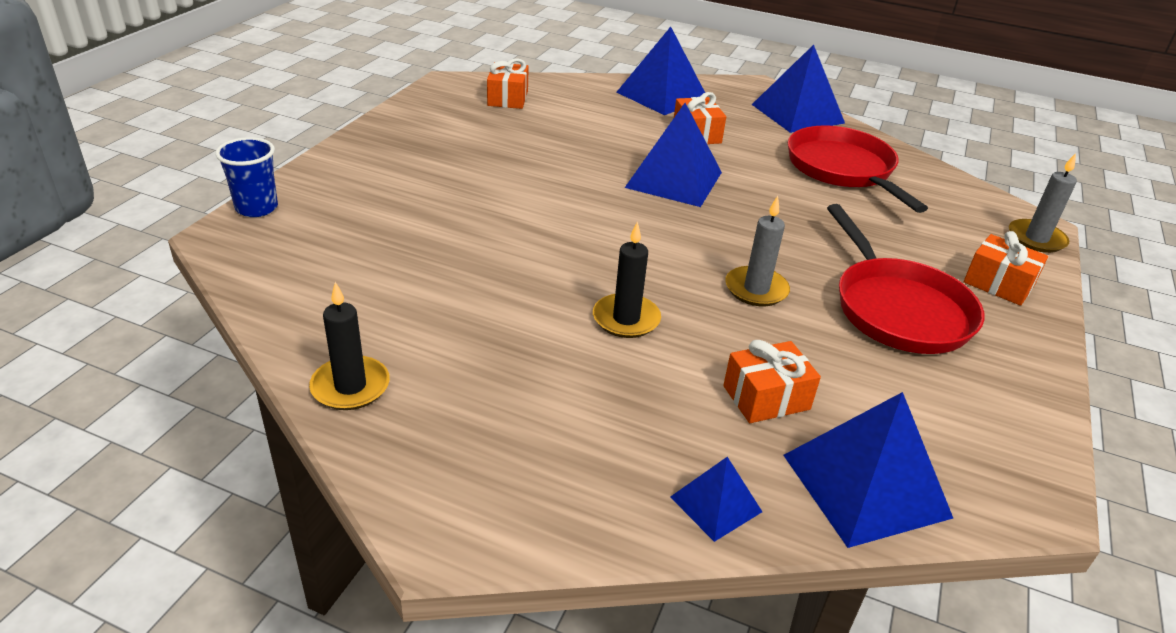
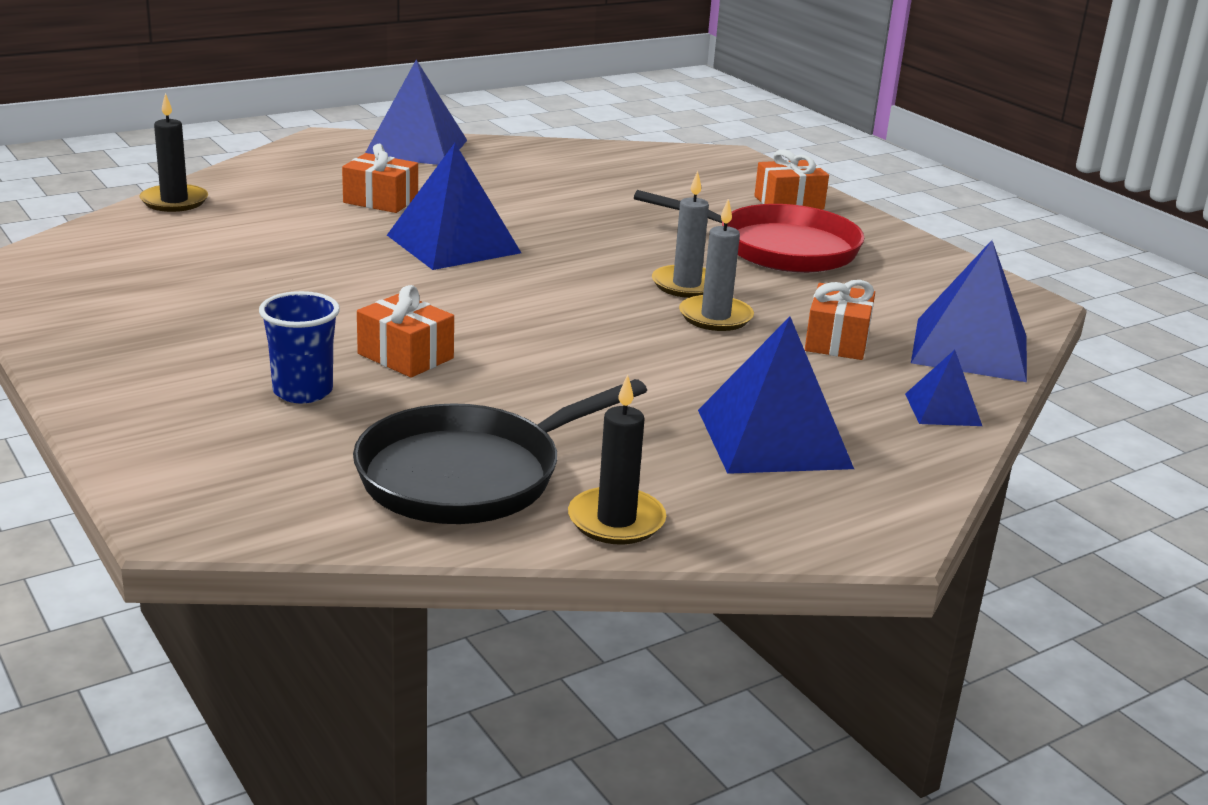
camera: 55 degrees left, 10 degrees down
(256, 208) = (144, 480): blue cup -> blue cup (303, 391)
(359, 305) = (470, 475): none -> black pan
(508, 98) = (124, 252): orange gift -> orange gift (405, 356)
(626, 319) = (663, 353): black candle -> black candle (174, 201)
(662, 95) = (268, 182): blue pyramid -> blue pyramid (773, 438)
(843, 170) = (547, 176): red pan -> none
(1036, 239) = (747, 164): grey candle -> grey candle (715, 317)

